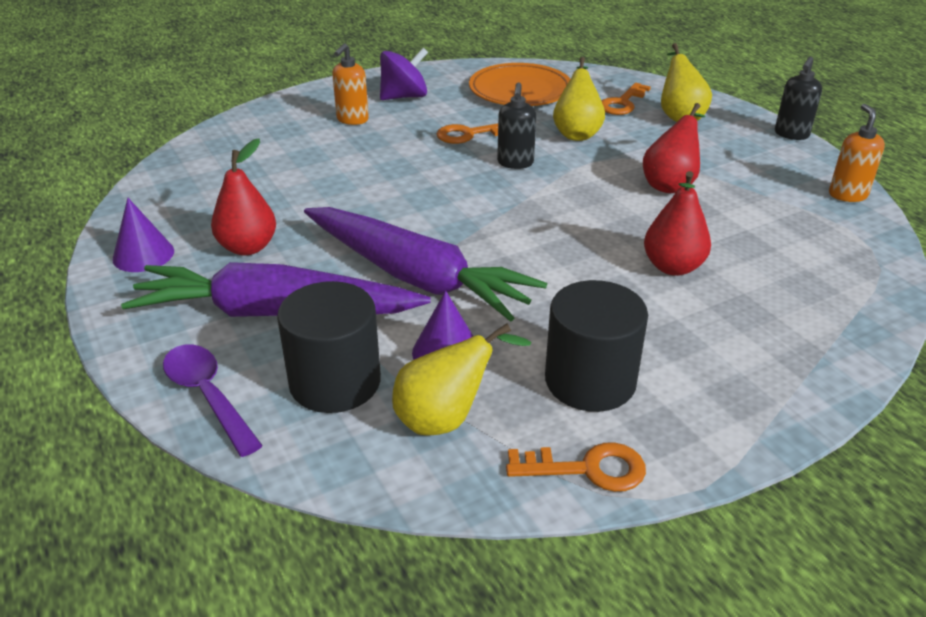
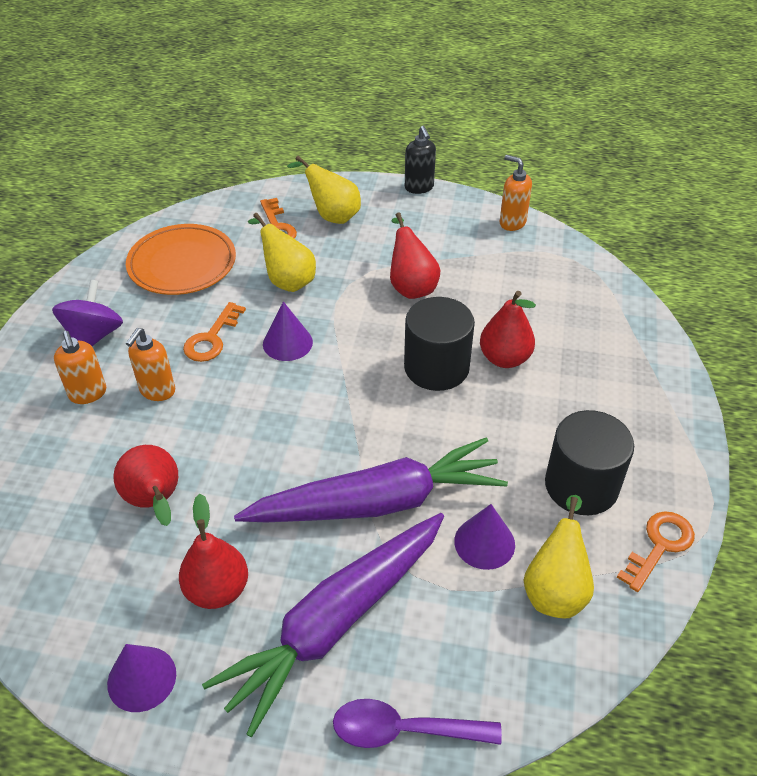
camera: 50 degrees left, 10 degrees up
(294, 187) = (155, 502): none -> red pear
(335, 382) = (460, 632): black cylinder -> black cylinder (436, 367)
(391, 140) = (157, 391): none -> orange soap dispenser
(515, 163) = (287, 343): black soap dispenser -> purple cone

